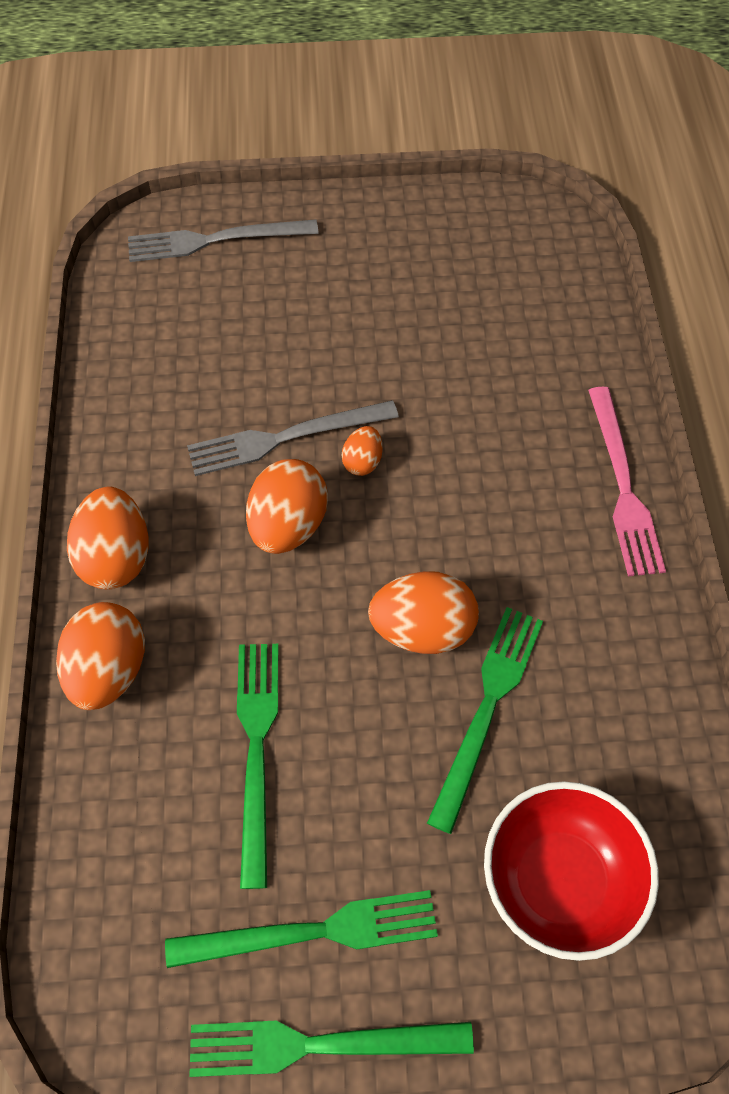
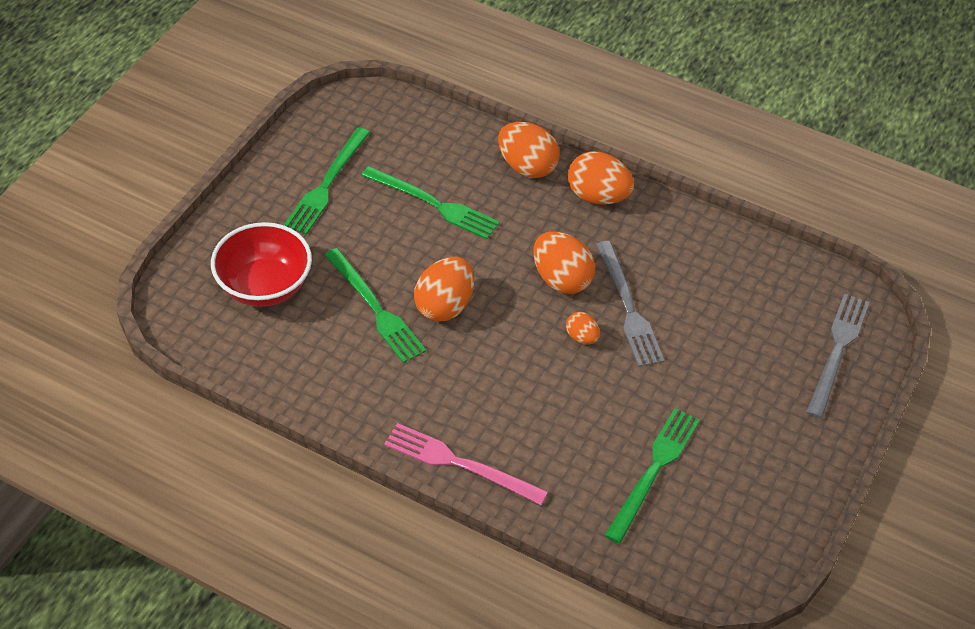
camera: 120 degrees right, 10 degrees down
(285, 438) = (628, 308): grey fork -> grey fork turned 150 degrees clockwise
(319, 1044) = (279, 164): green fork -> green fork (654, 470)

